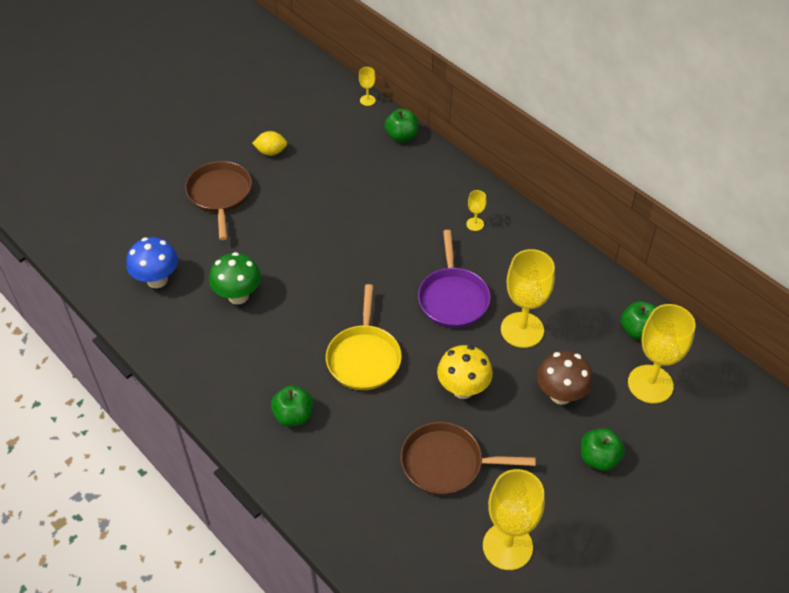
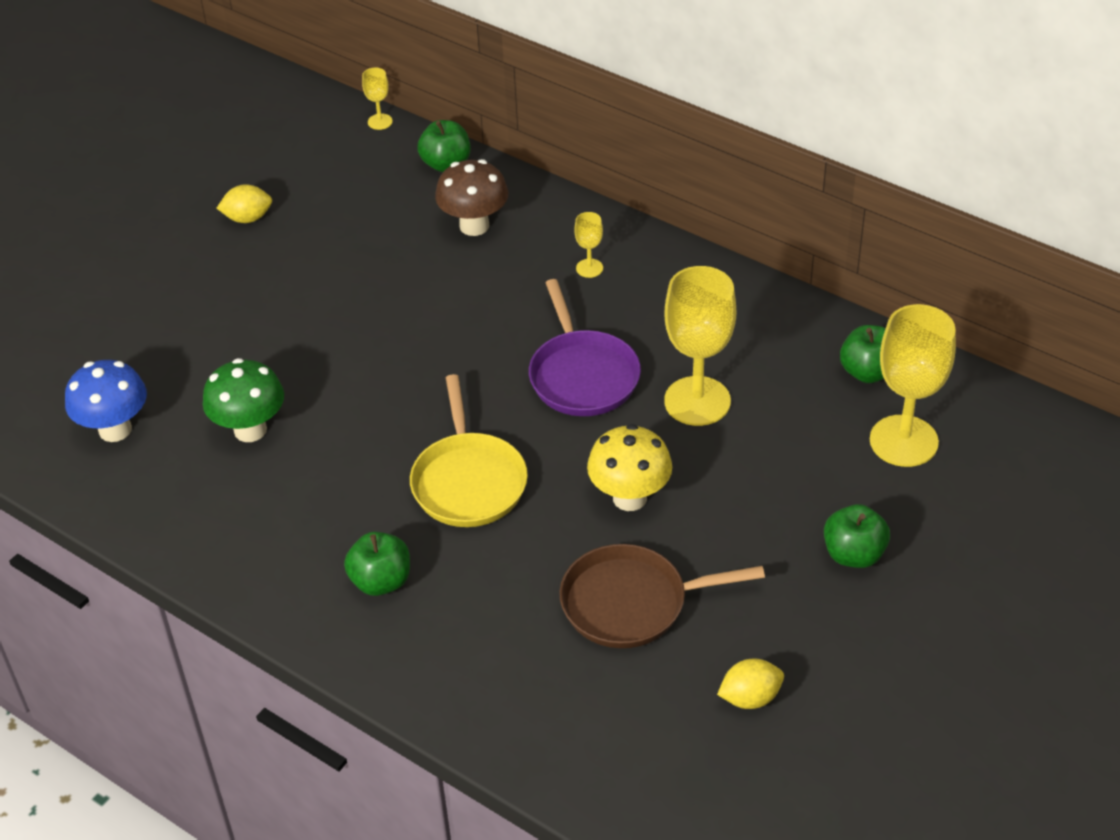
camera: 10 degrees left, 5 degrees down
(220, 195) = (183, 292): brown pan -> none
(507, 546) = (750, 698): yellow goblet -> yellow lemon
(561, 395) = (777, 479): brown mushroom -> brown mushroom (474, 226)

